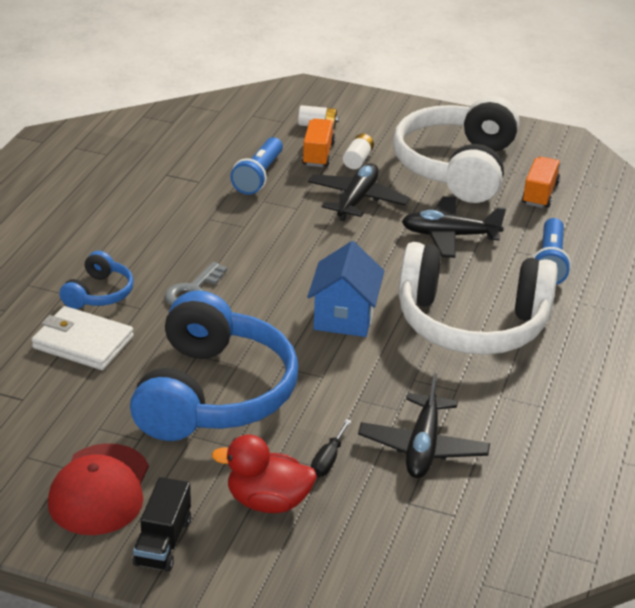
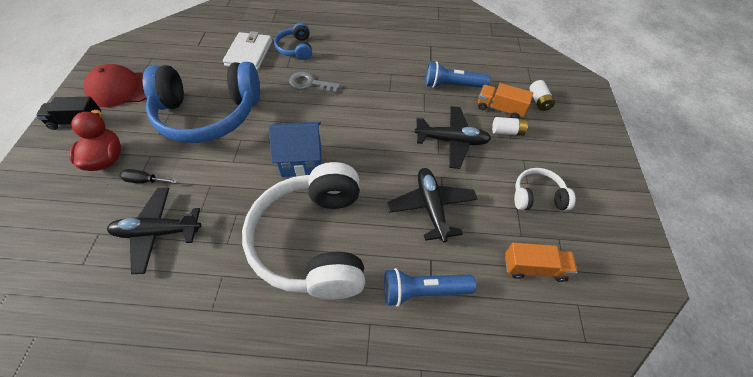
camera: 75 degrees right, 20 degrees up
(99, 293) = (296, 48): blue headphones -> blue headphones turned 75 degrees clockwise
(318, 154) = (500, 109): orange truck -> orange truck turned 150 degrees counterclockwise
(457, 167) = (537, 196): white headphones -> white headphones, size x0.45

